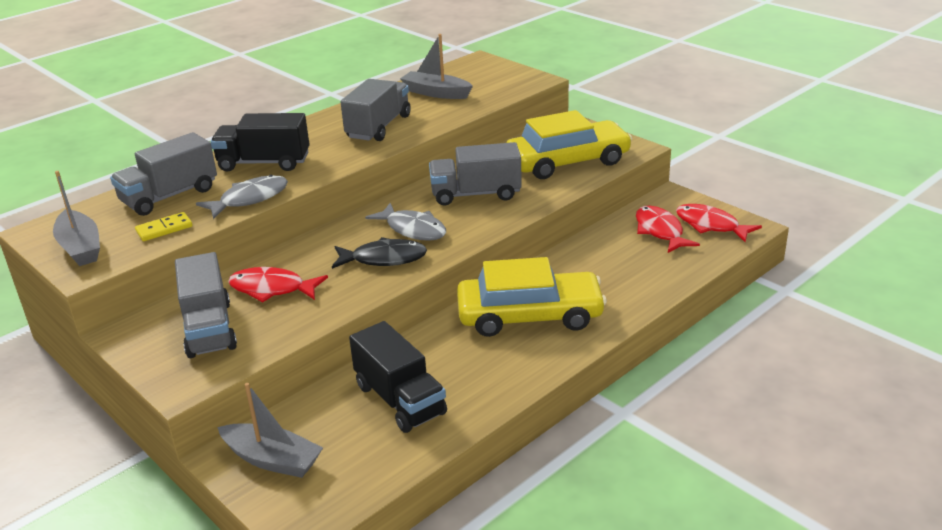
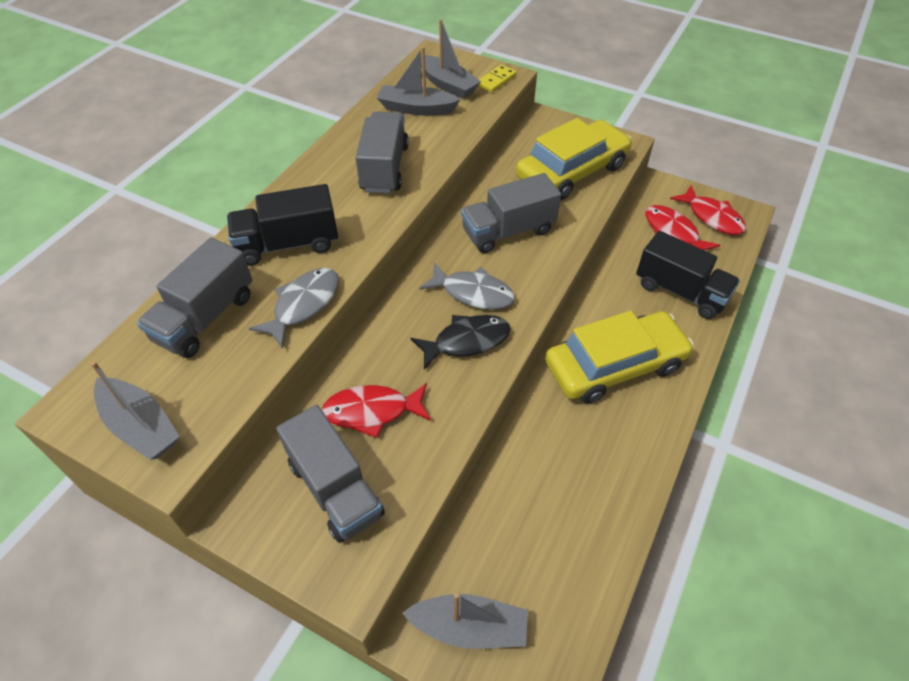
camera: 20 degrees left, 20 degrees up
(164, 229) = (229, 373): yellow domino -> yellow domino (496, 80)
(400, 400) = (552, 508): black truck -> black truck (680, 291)
(476, 80) = (447, 84): none -> grey boat
(710, 225) = (712, 217): red fish -> red fish turned 150 degrees counterclockwise

